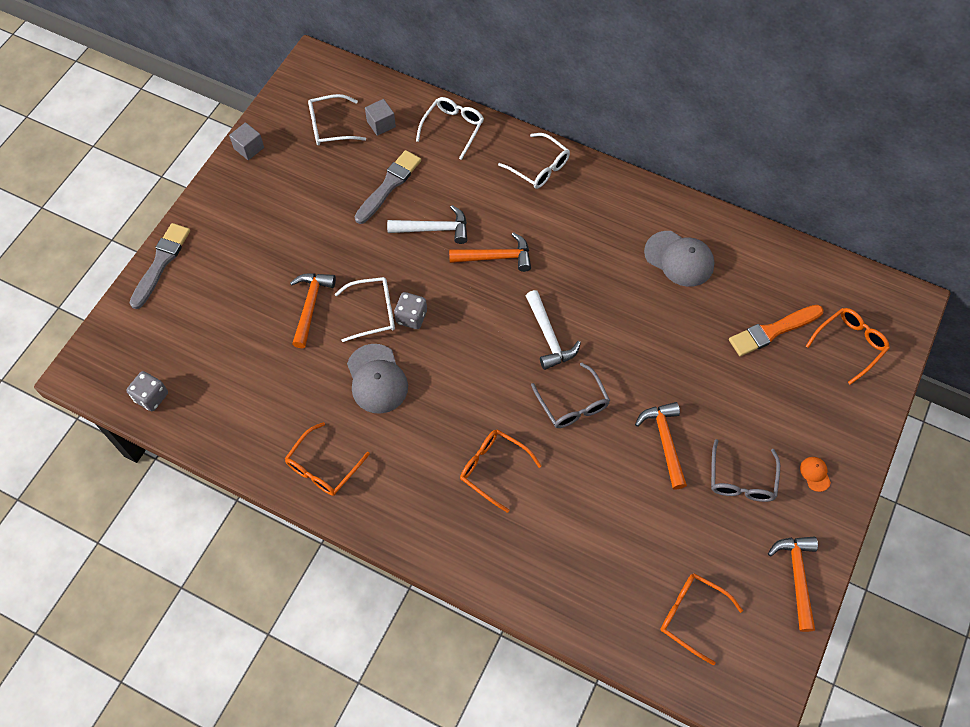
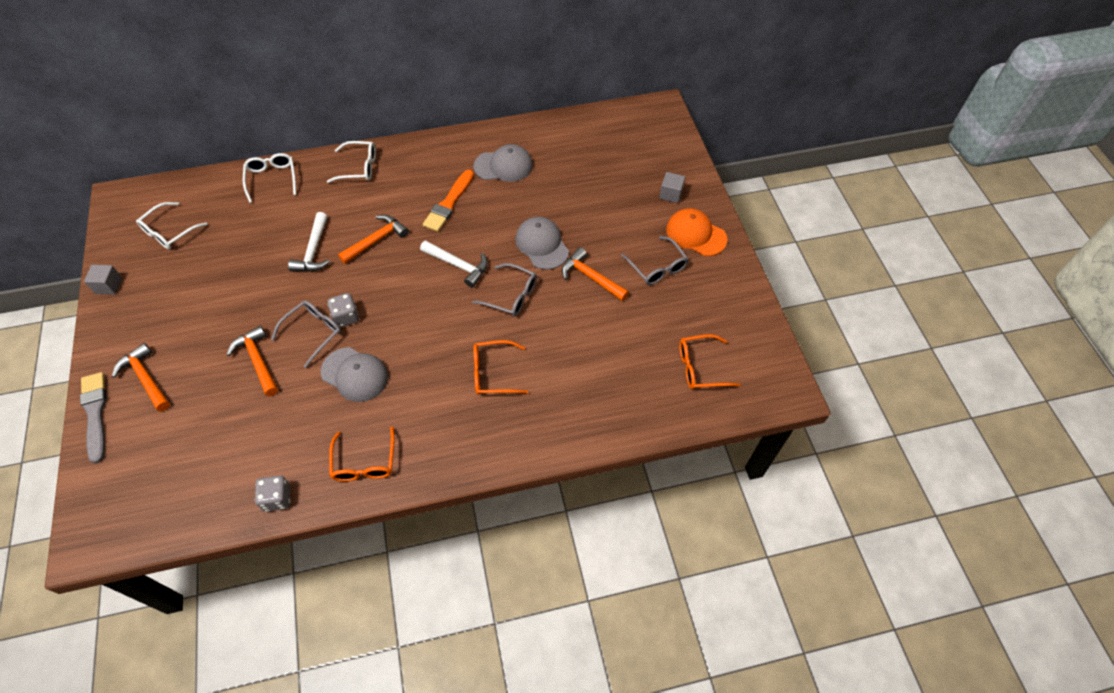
camera: 40 degrees left, 5 degrees down
(151, 397) = (170, 516): grey dice -> grey dice (277, 498)
(374, 312) = (314, 332): white glasses -> grey glasses
(381, 124) = (211, 207): grey cube -> grey cube (671, 194)
(389, 185) = (253, 243): grey brush -> none
(434, 229) = (313, 250): white hammer -> white hammer turned 135 degrees clockwise
(646, 372) = (542, 244): none -> grey cap
(772, 331) = (598, 171): orange brush -> orange brush (449, 203)
(797, 577) = (739, 299): orange hammer -> orange hammer (146, 378)
(815, 474) = (696, 234): orange cap -> orange cap, size x2.19
(850, 344) = (649, 150): orange glasses -> none

